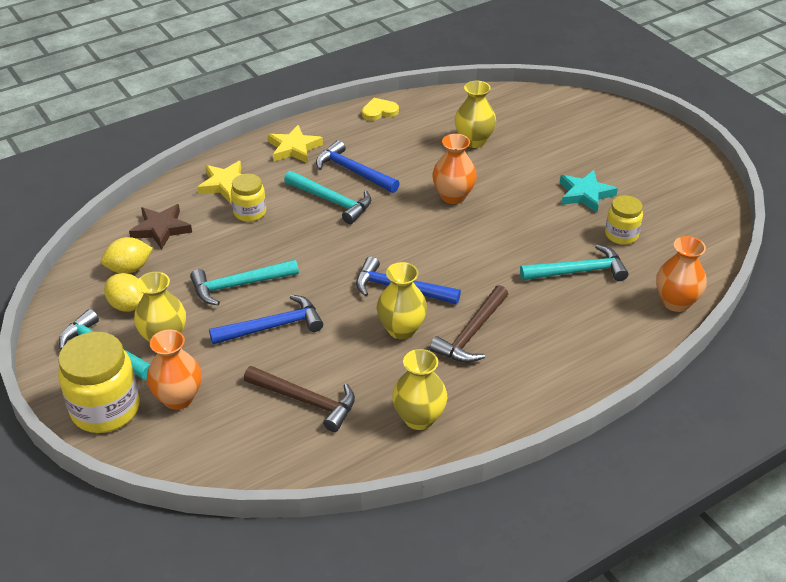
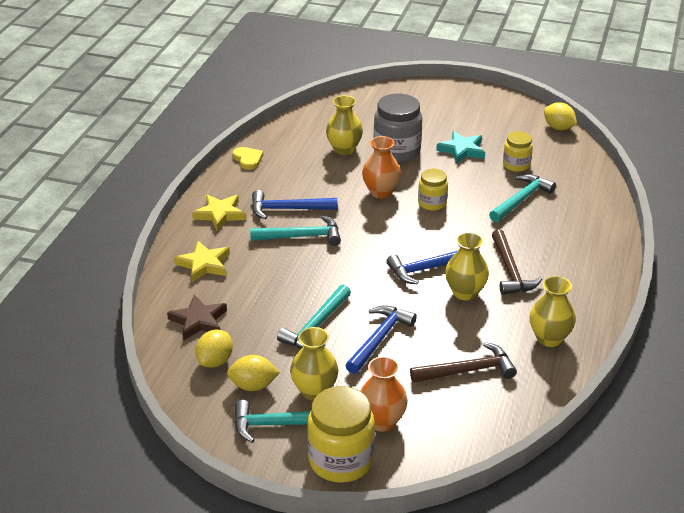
camera: 40 degrees left, 5 degrees down
(250, 212) = (251, 274): yellow jar -> yellow jar (432, 203)
(379, 111) = (248, 159): yellow heart -> yellow heart turned 120 degrees clockwise
(520, 165) = (397, 151): none -> grey jar
(675, 302) = (597, 189): orange vase -> none
(720, 219) = (558, 128): none -> yellow lemon

